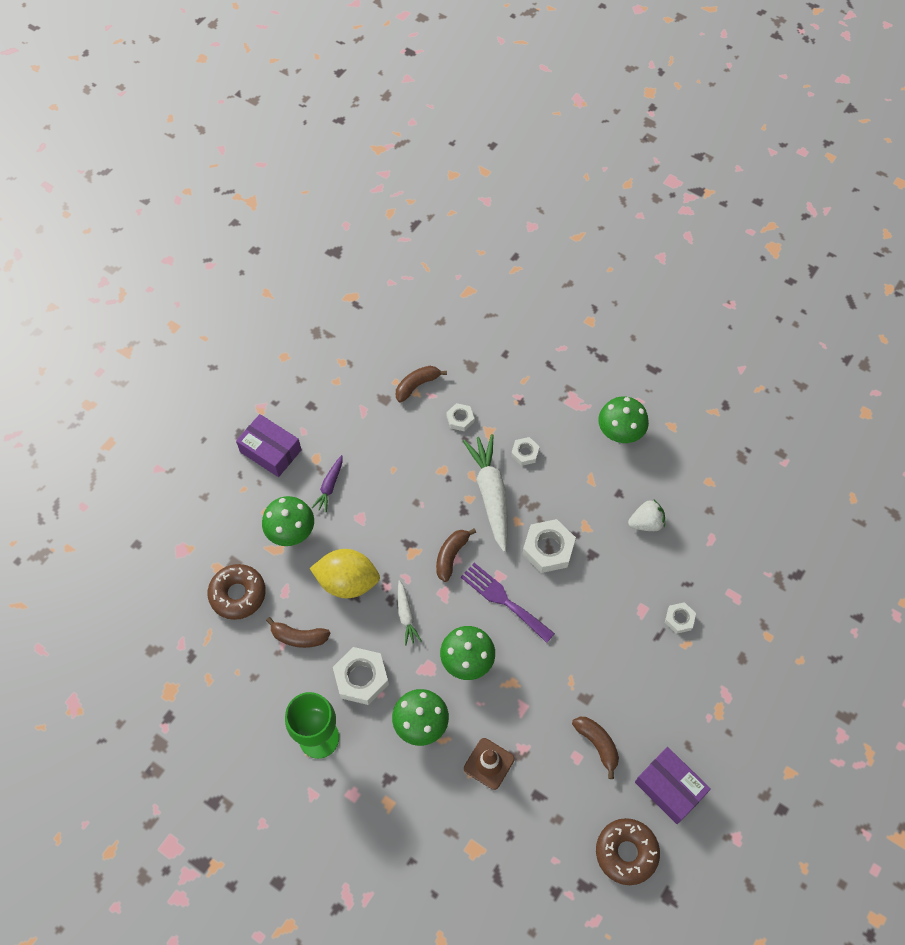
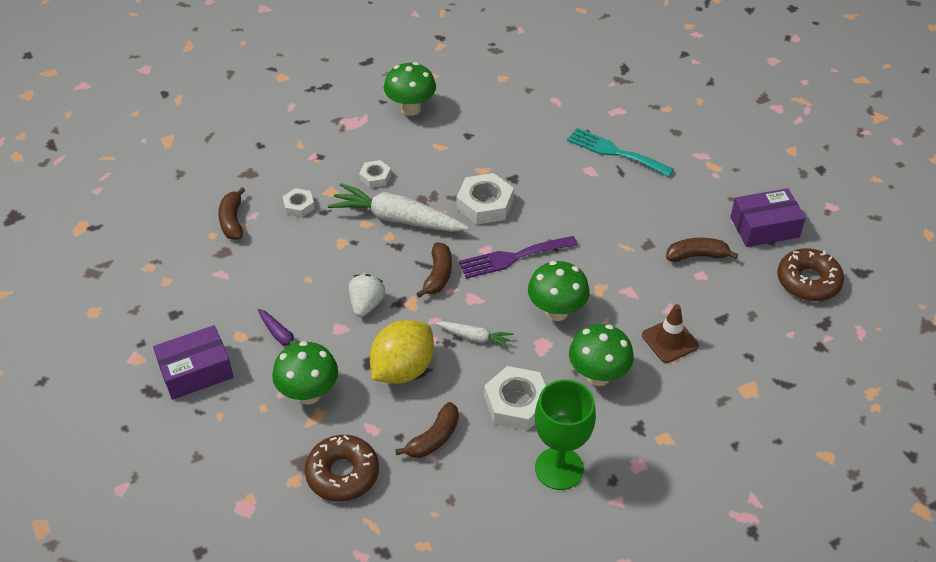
camera: 60 degrees left, 15 degrees down
(451, 556) = (438, 275): brown banana -> brown banana turned 135 degrees counterclockwise
(646, 523) = (510, 131): white strawberry -> white strawberry (366, 304)
(679, 619) = (615, 152): white nut -> turquoise fork

